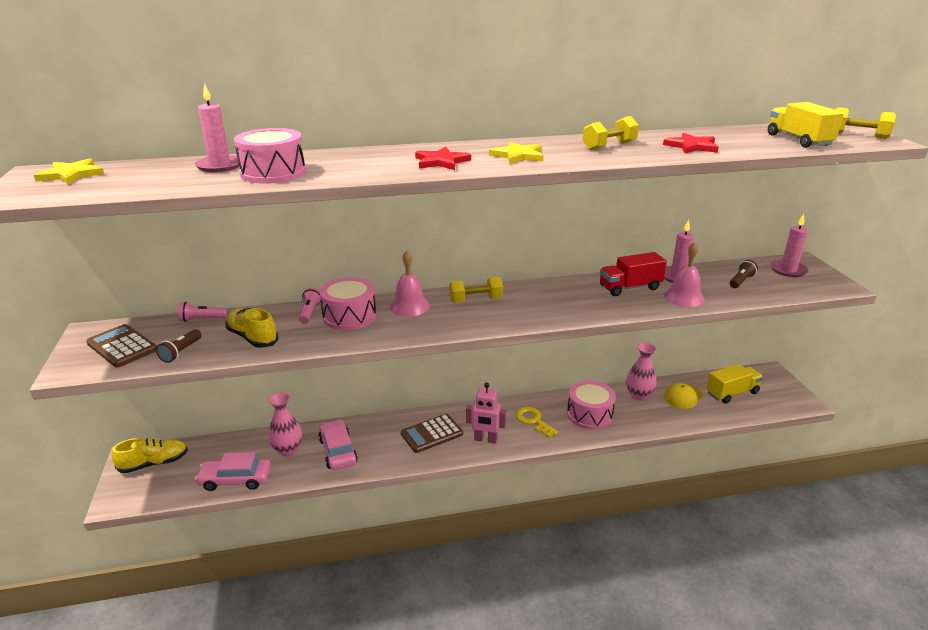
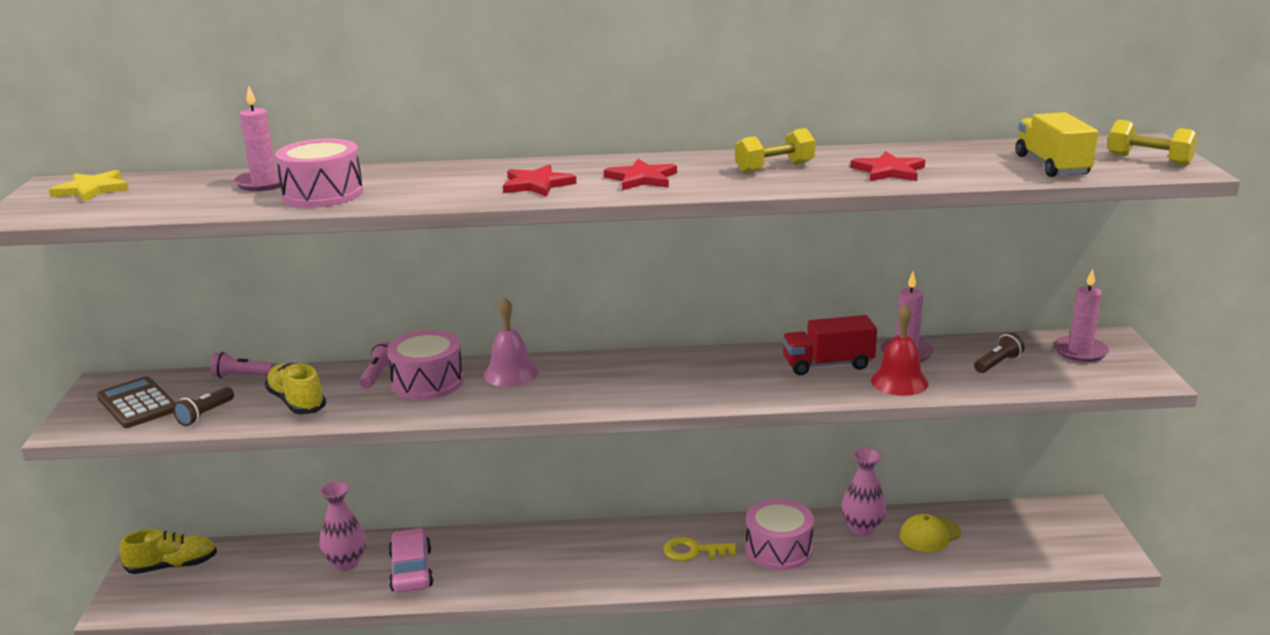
camera: 10 degrees right, 5 degrees down
(235, 479) = (270, 594): pink car -> none
(432, 434) = (544, 558): brown calculator -> none
(476, 300) = (603, 370): yellow dumbbell -> none
(485, 439) = (617, 571): pink robot -> none
(518, 155) = (641, 179): yellow star -> red star
(533, 421) = (693, 551): yellow key -> yellow key turned 60 degrees counterclockwise
(684, 297) = (899, 382): pink bell -> red bell
(732, 393) = (1008, 535): yellow truck -> none

